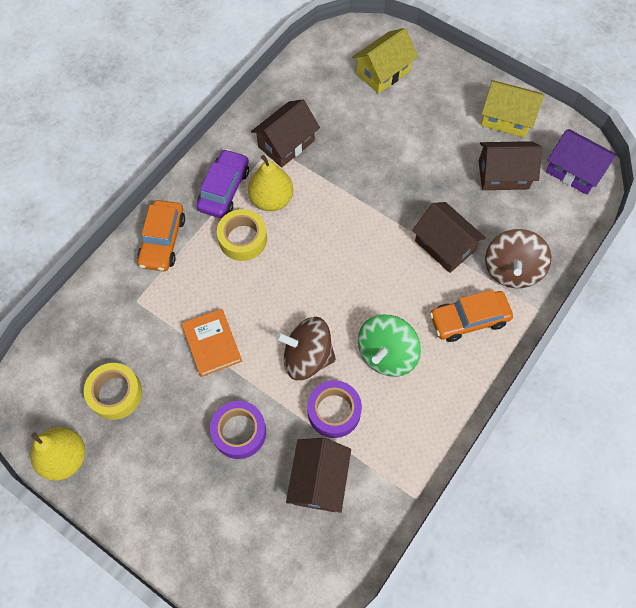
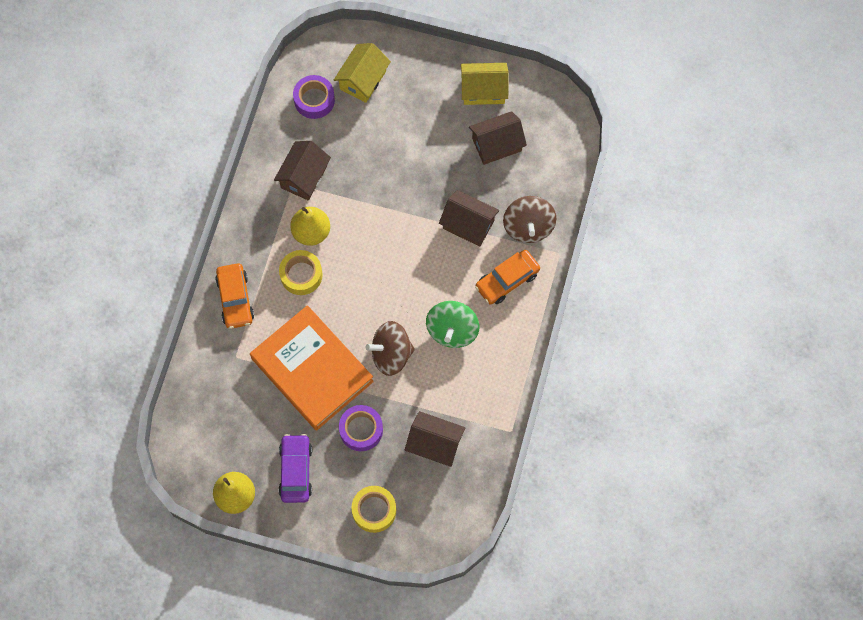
camera: 20 degrees left, 5 degrees up
(115, 394) = (253, 435): yellow tape -> yellow tape (374, 510)
(212, 344) = (312, 370): orange book -> orange book, size x2.09
(224, 189) = (267, 236): purple car -> purple car (296, 471)
(319, 480) = (435, 444): brown house -> brown house turned 60 degrees counterclockwise
(334, 411) = (427, 389): purple tape -> purple tape (314, 100)
(574, 171) = (554, 121): purple house -> none

